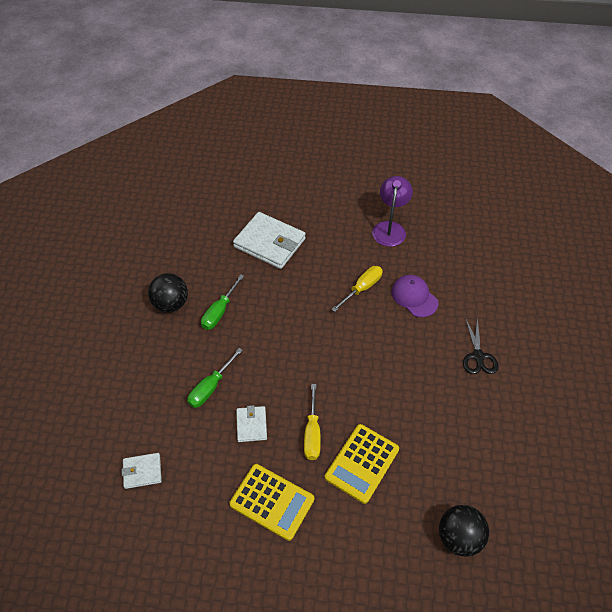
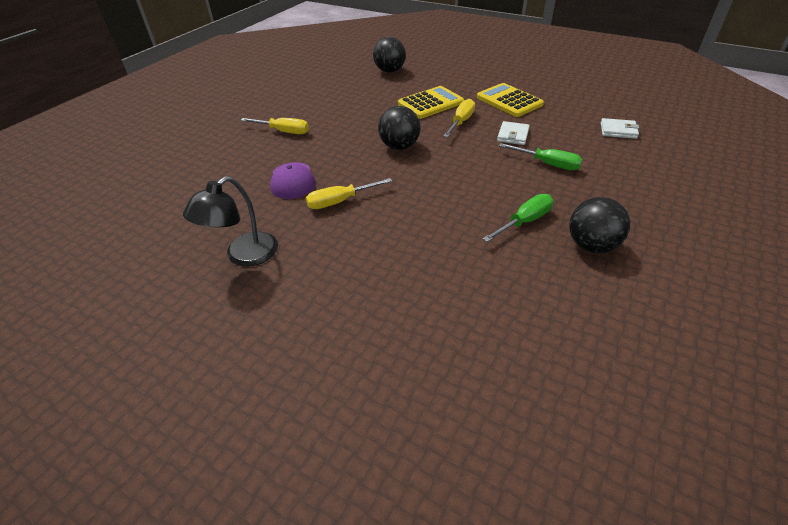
camera: 155 degrees left, 10 degrees down
(211, 387) = (547, 164): green screwdriver -> green screwdriver turned 60 degrees clockwise
(269, 243) = (424, 285): white wallet -> none
(354, 369) = (399, 146): none -> black ball
(390, 228) = (244, 256): purple lamp -> black lamp
(478, 356) = (283, 131): black scissors -> yellow screwdriver

